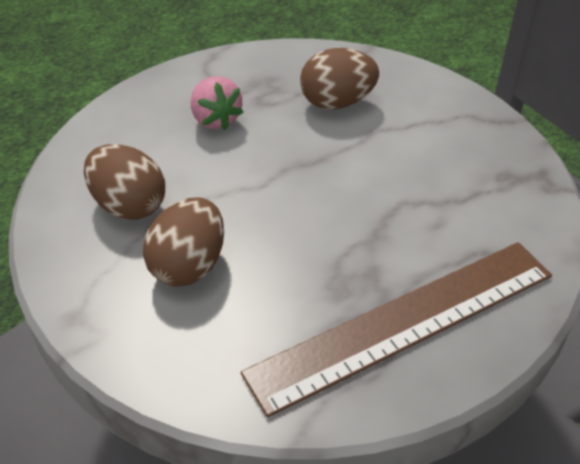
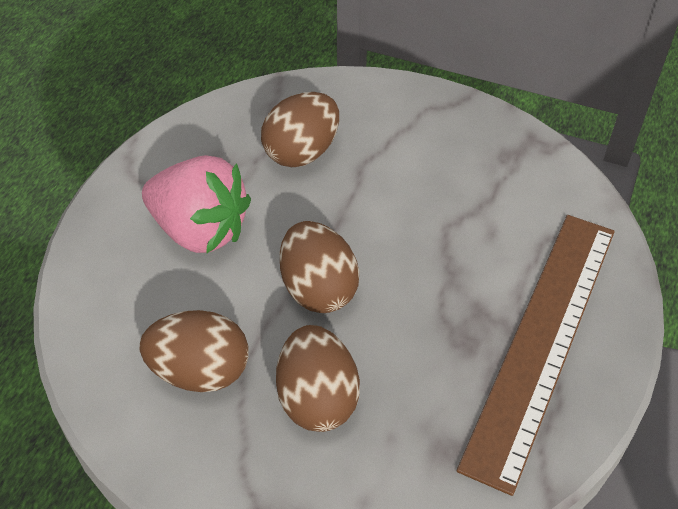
camera: 35 degrees left, 5 degrees up
(215, 119) = (200, 230): pink strawberry -> pink strawberry, size x1.55
(260, 195) = (318, 289): none -> brown egg

